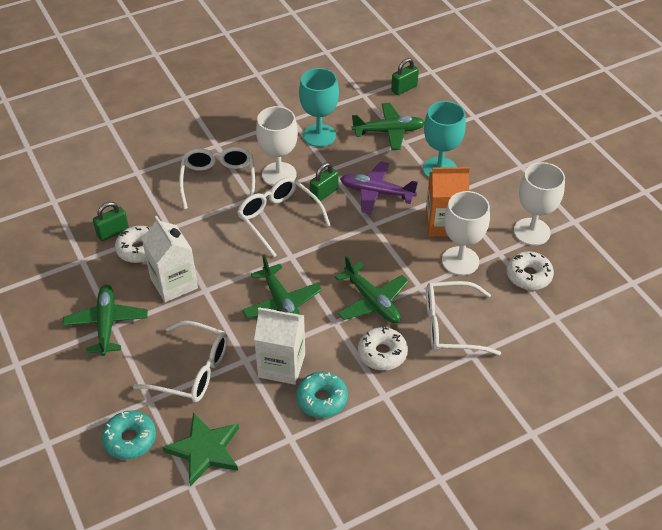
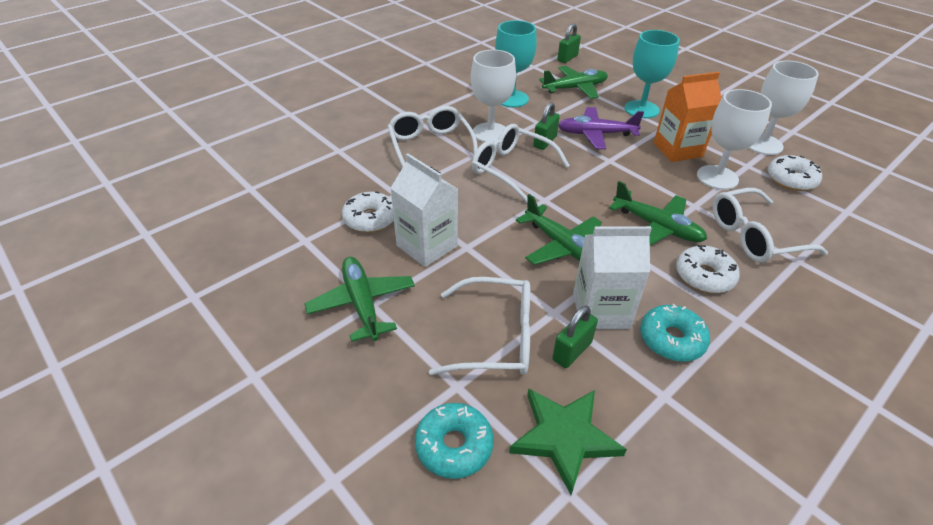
camera: 15 degrees left, 5 degrees down
(113, 232) = (332, 207): green padlock -> green padlock (572, 351)

